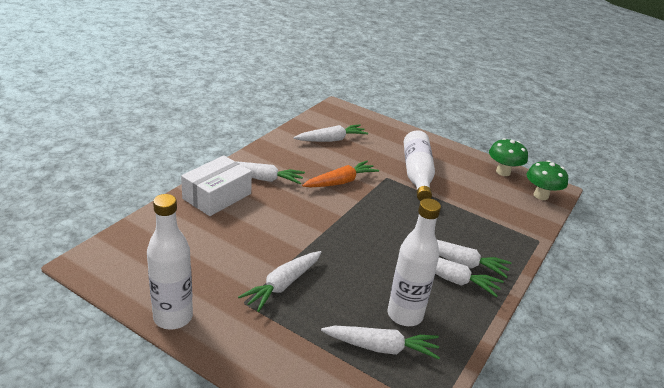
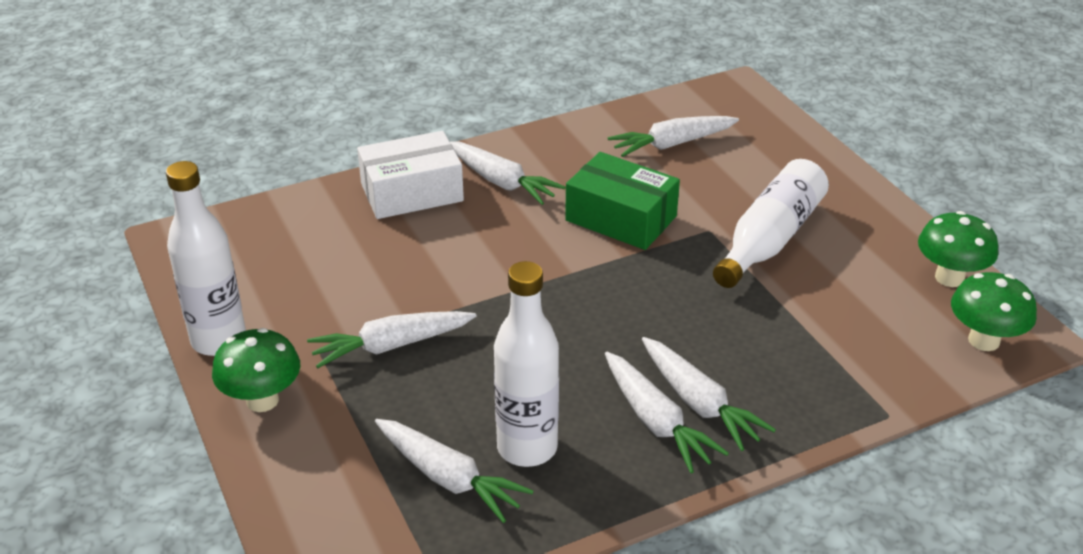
camera: 35 degrees right, 5 degrees up
(234, 344) = (262, 400): none -> green mushroom
(331, 140) = (672, 144): white carrot -> white carrot turned 150 degrees clockwise
(340, 182) = (621, 218): orange carrot -> green box

